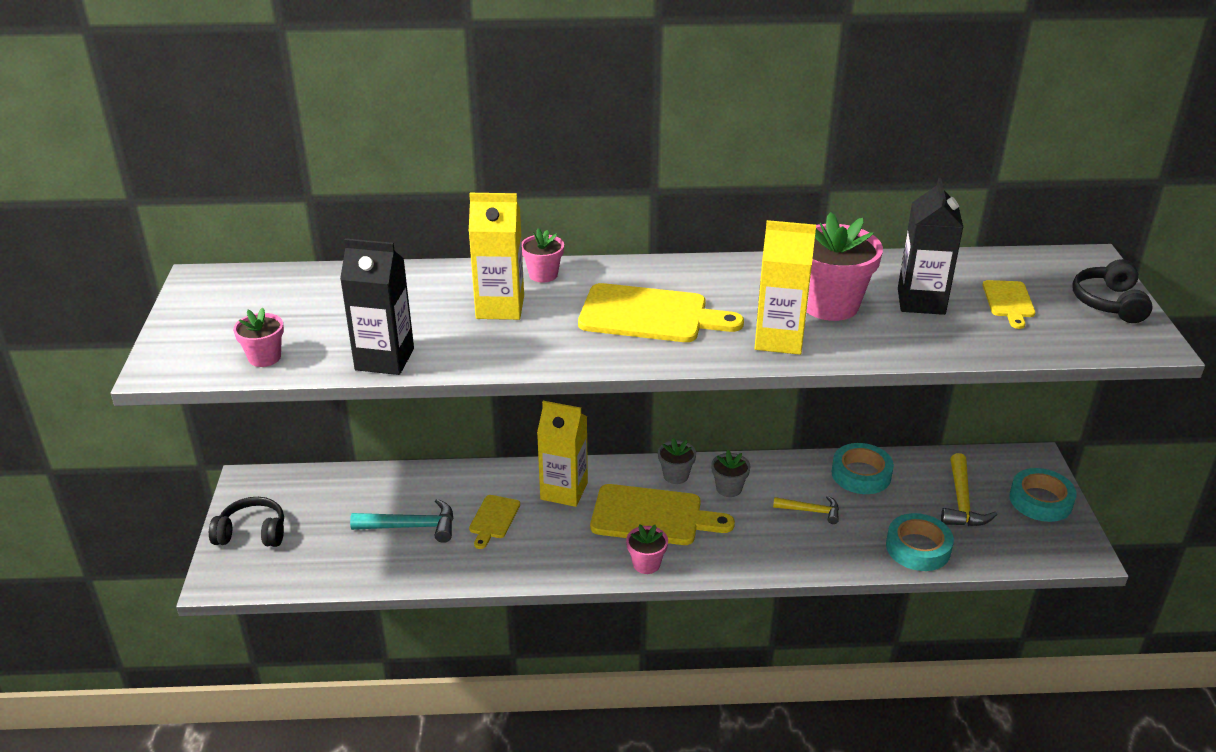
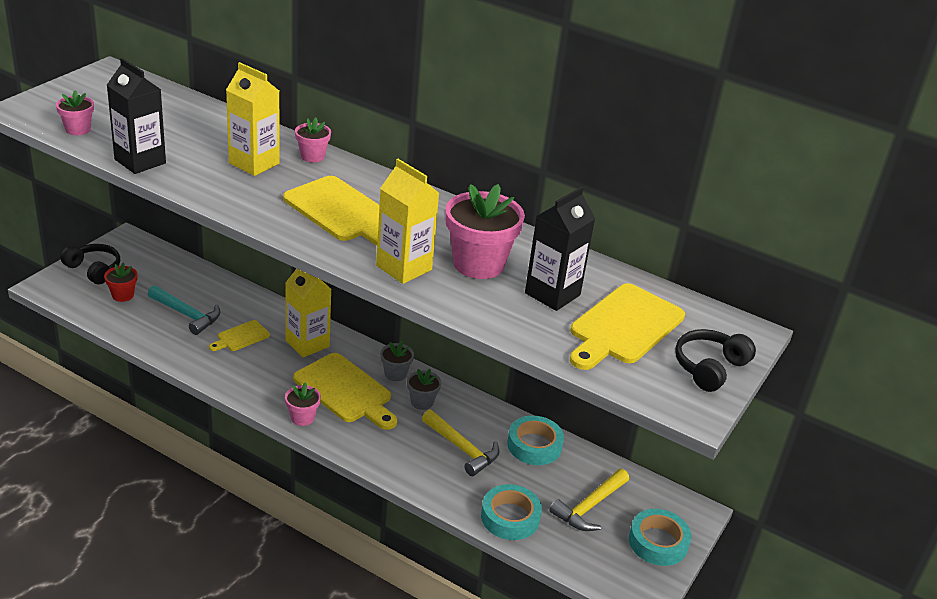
camera: 30 degrees right, 0 degrees up
(319, 543) = (123, 295): none -> red flower pot
(811, 511) = (462, 449): yellow hammer -> yellow hammer, size x1.54
(1009, 301) = (624, 327): yellow cutting board -> yellow cutting board, size x1.89

